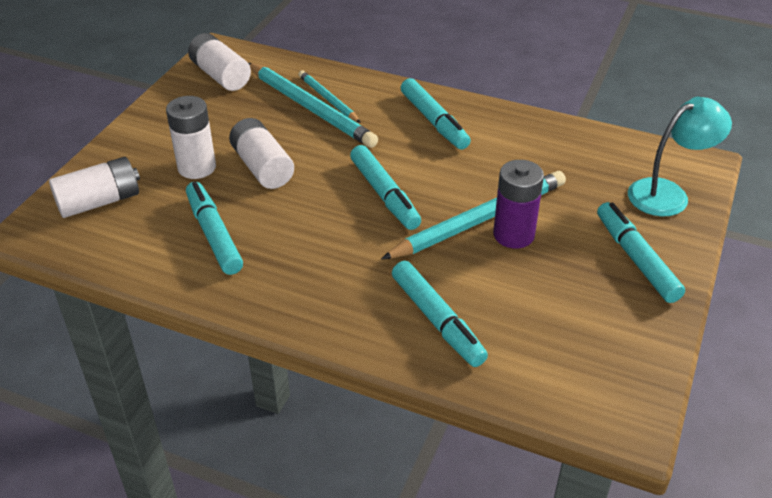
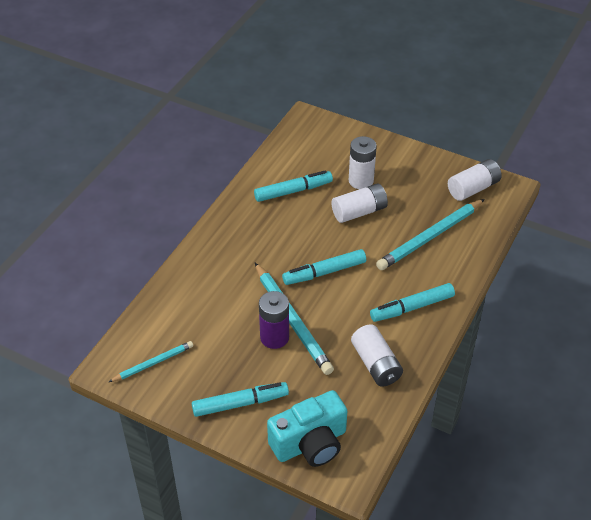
camera: 95 degrees right, 5 degrees up
(99, 201) = (329, 141): white battery -> white battery (376, 364)
(328, 99) = (442, 247): turquoise pencil -> turquoise pencil (153, 363)
(437, 320) = (203, 288): turquoise marker -> none
(668, 194) = (310, 443): turquoise lamp -> turquoise camera

